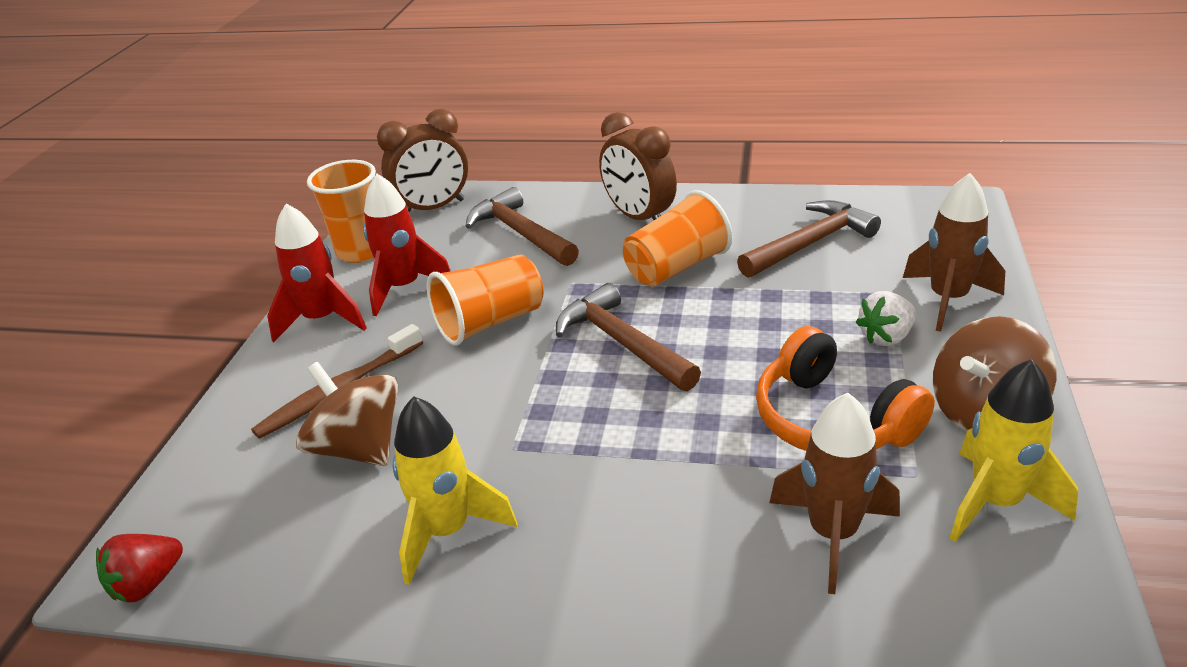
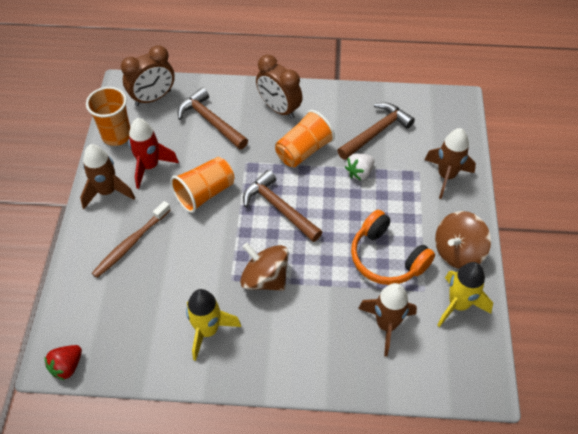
camera: 10 degrees left, 20 degrees up
(322, 320) = (107, 192): red rocket -> brown rocket
(358, 447) = (151, 281): brown spinning top -> brown spinning top (265, 278)
(886, 337) = (414, 203): white strawberry -> white strawberry (359, 173)

